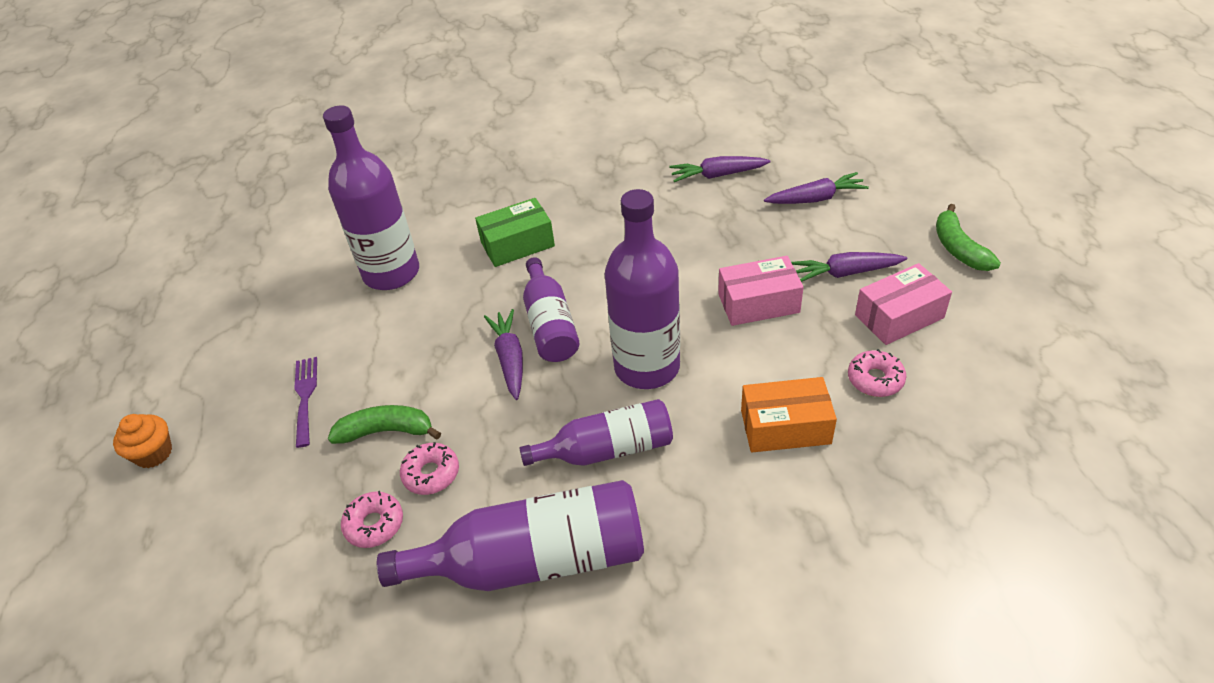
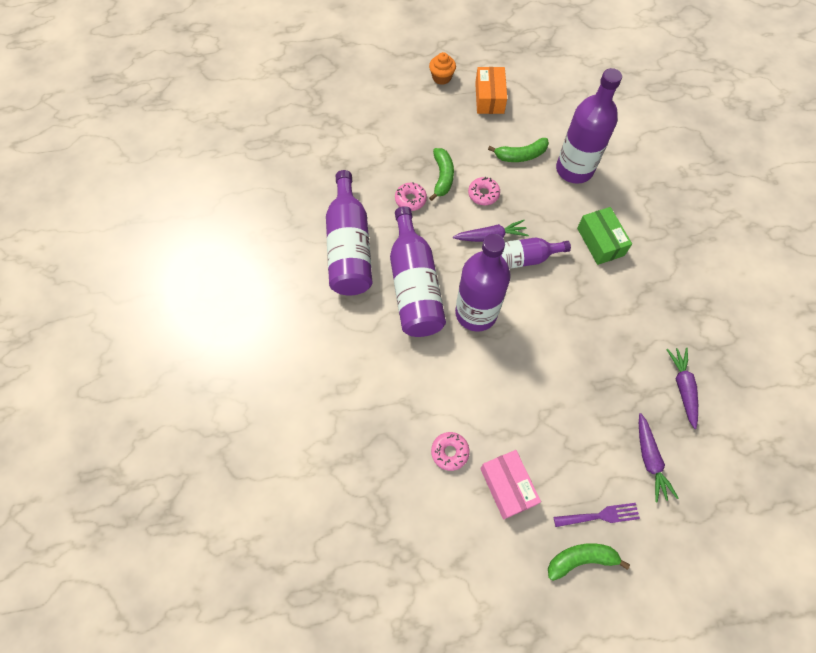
camera: 90 degrees right, 20 degrees up
(305, 396) = (472, 136): purple fork -> purple fork (600, 515)
(356, 333) = (520, 155): none -> green banana
(374, 524) = (383, 176): pink donut -> pink donut (483, 194)
(607, 449) = (414, 286): purple bottle -> purple bottle, size x1.55
(758, 303) = (529, 391): pink box -> none
(785, 427) = (417, 386): orange box -> orange box (489, 98)
(845, 273) = (557, 460): purple carrot -> none

